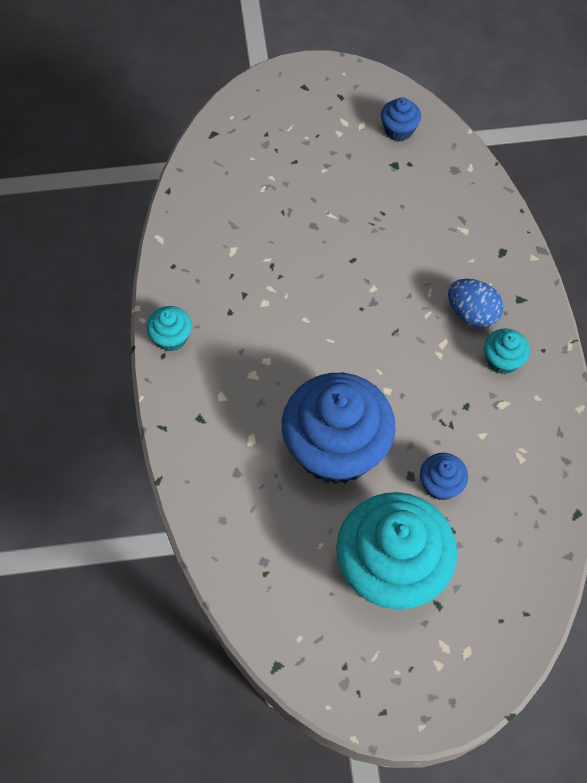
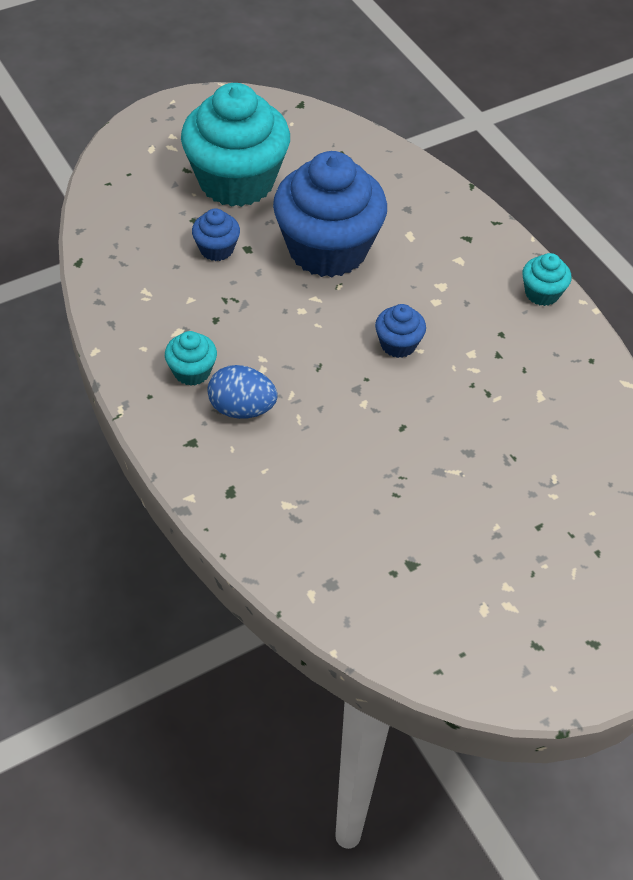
camera: 155 degrees right, 10 degrees down
(398, 130) = (431, 618): blue cupcake -> blue cupcake (398, 344)

